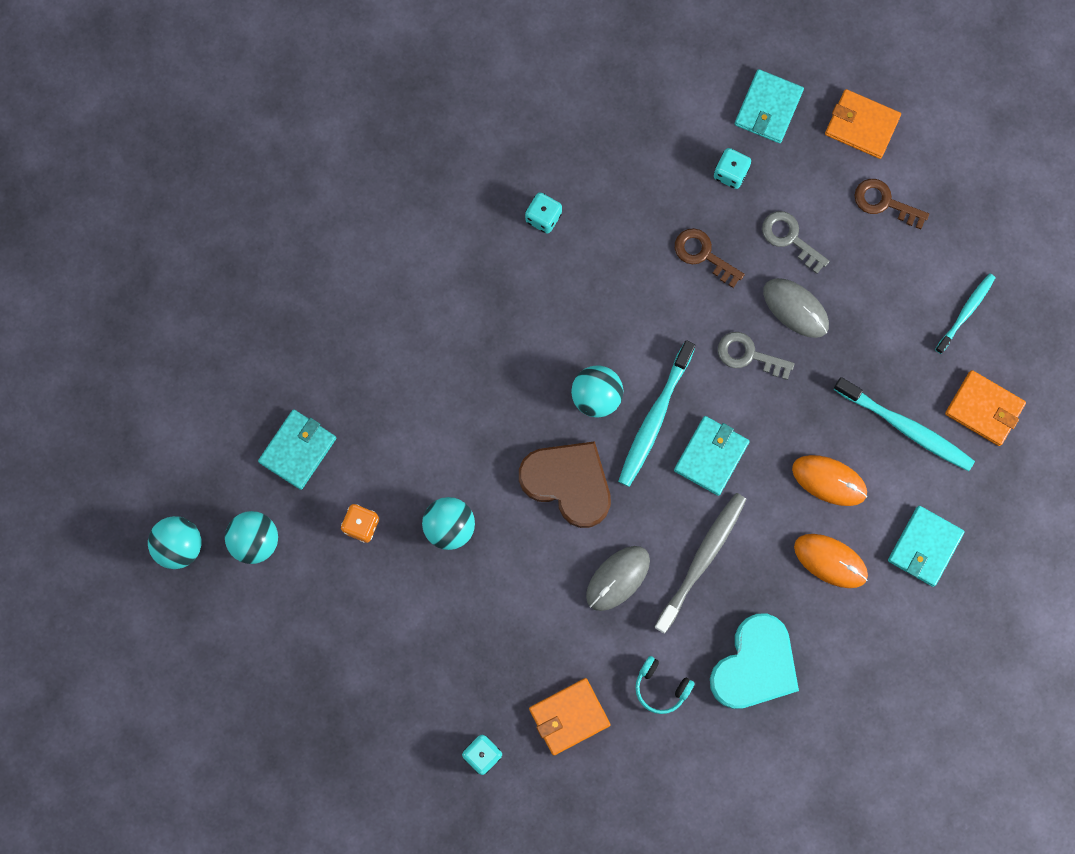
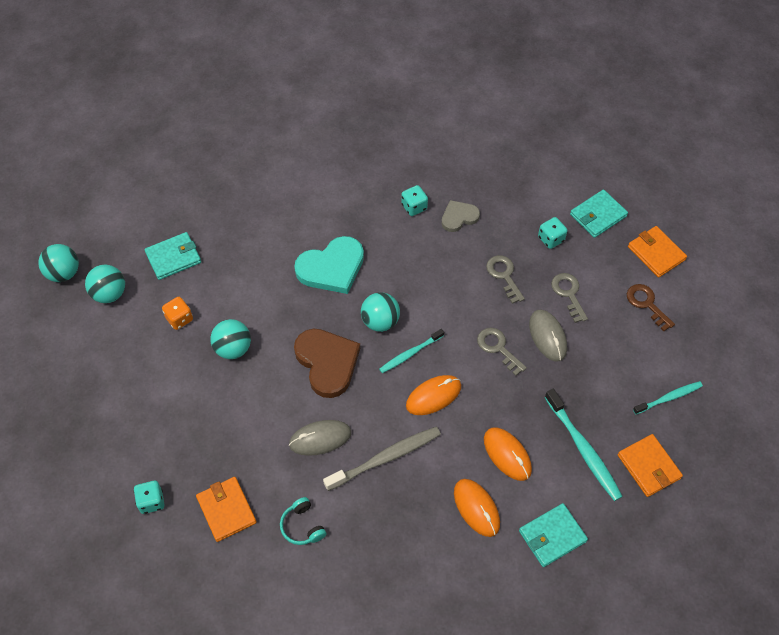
camera: 30 degrees right, 20 degrees down
(569, 717) = (226, 510): orange wallet -> orange wallet turned 60 degrees clockwise
(605, 202) = (459, 217): none -> grey heart
(654, 418) = (410, 354): turquoise toothbrush -> turquoise toothbrush, size x0.63
(703, 255) = (504, 275): brown key -> grey key
(711, 456) = (433, 396): turquoise wallet -> orange mouse
(755, 665) = (378, 549): turquoise heart -> turquoise heart (332, 268)

